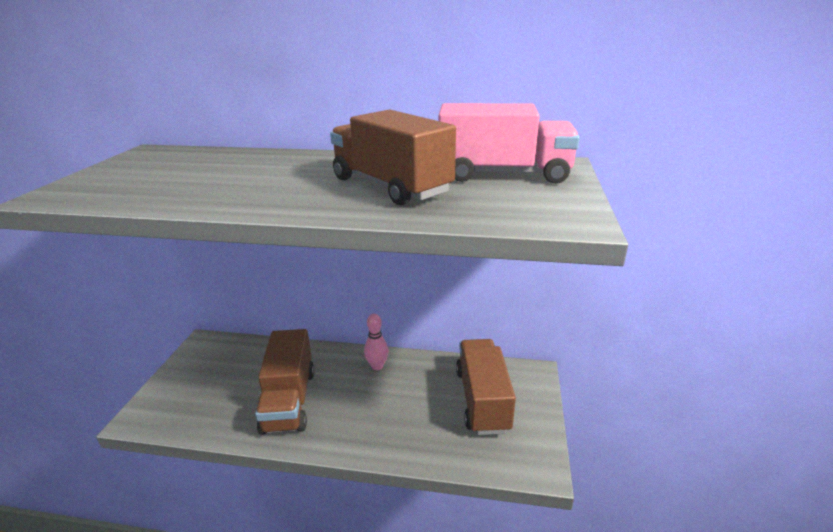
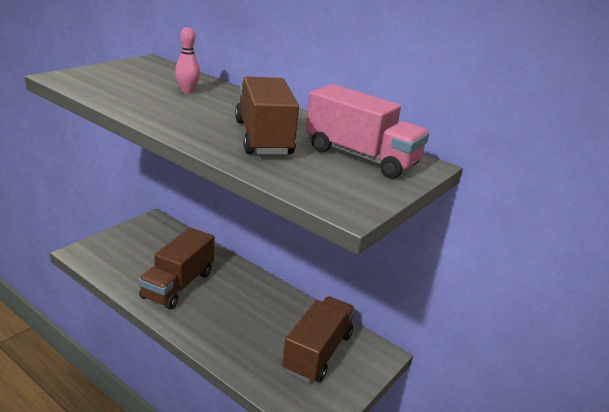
camera: 25 degrees right, 0 degrees up
(377, 366) = (259, 290): pink bowling pin -> pink bowling pin (187, 91)

